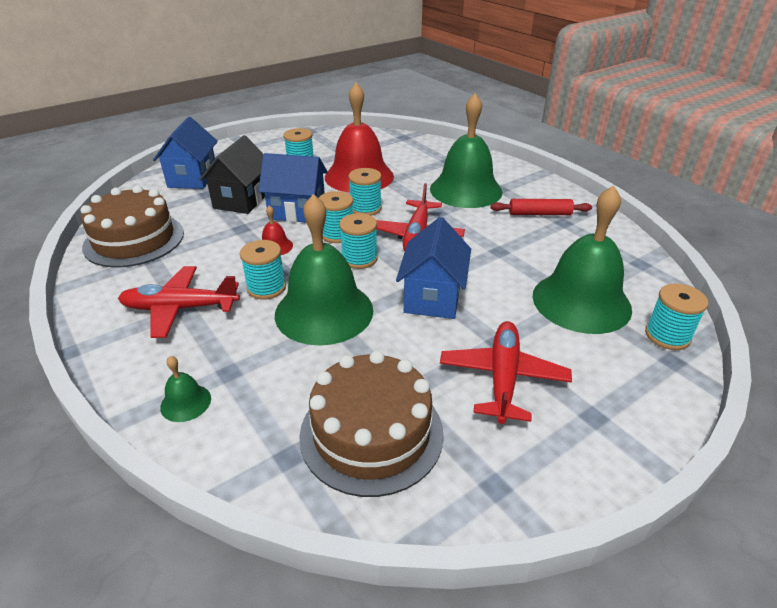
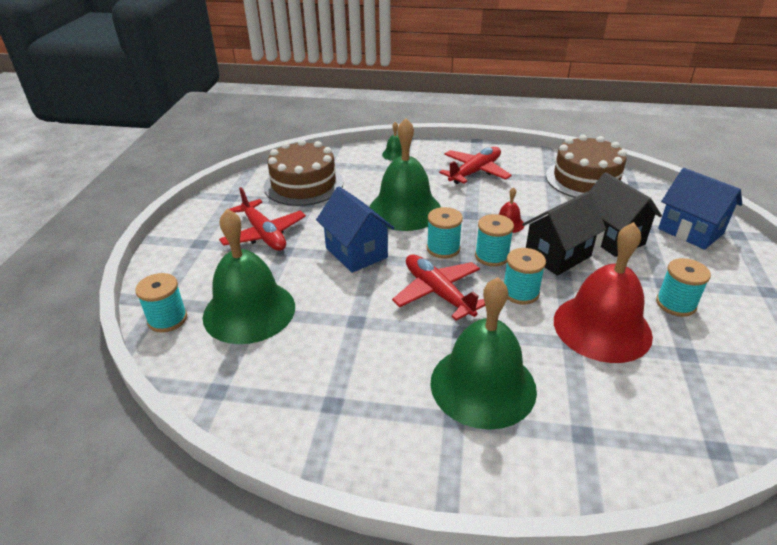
camera: 135 degrees right, 0 degrees up
(266, 288) = (458, 202): turquoise spool -> none
(297, 211) = (557, 255): blue house -> black house
(539, 214) = (368, 400): red rolling pin -> none

